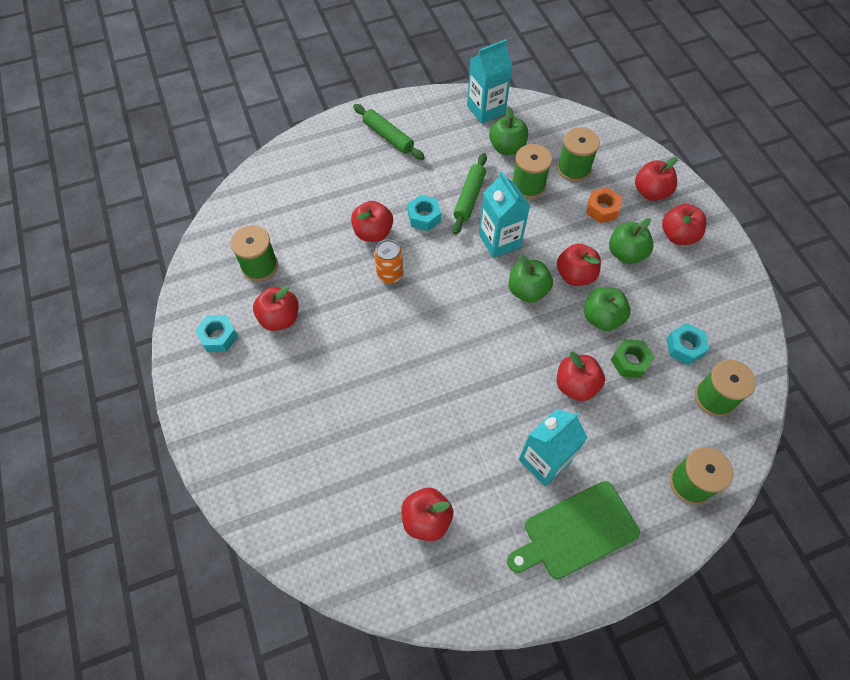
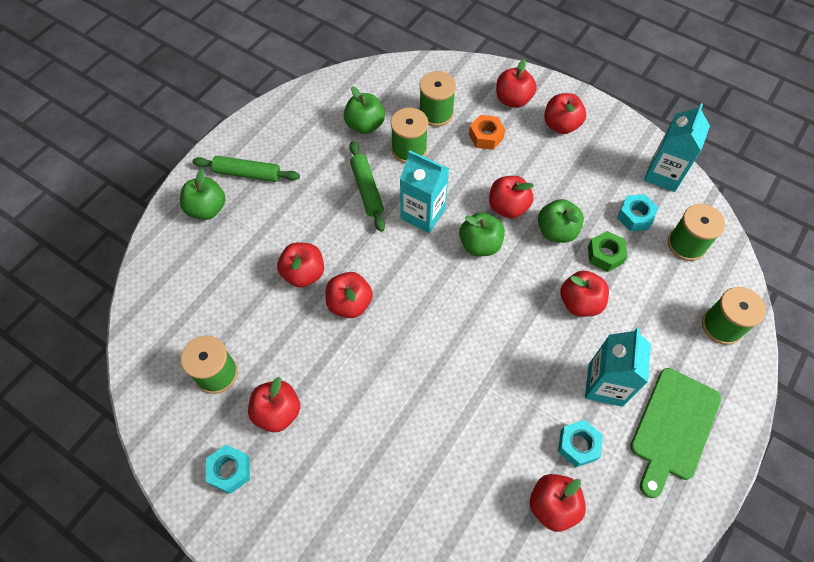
camera: 35 degrees left, 0 degrees up
(390, 274) = (349, 303): orange can -> red apple
(424, 217) = (340, 231): turquoise nut -> turquoise nut (578, 445)
(486, 110) = (320, 100): turquoise carton -> turquoise carton (663, 174)
(626, 253) = (533, 164): green apple -> green apple (207, 209)

